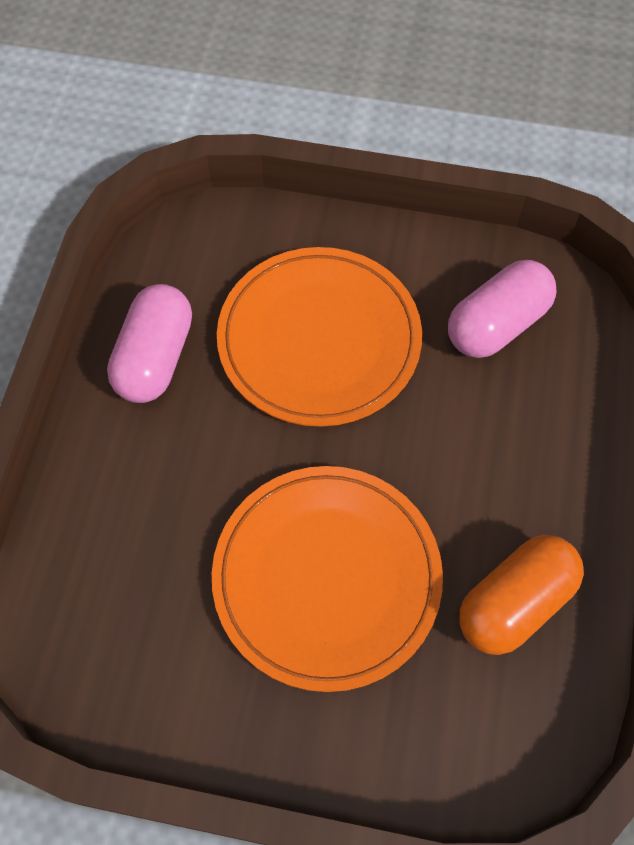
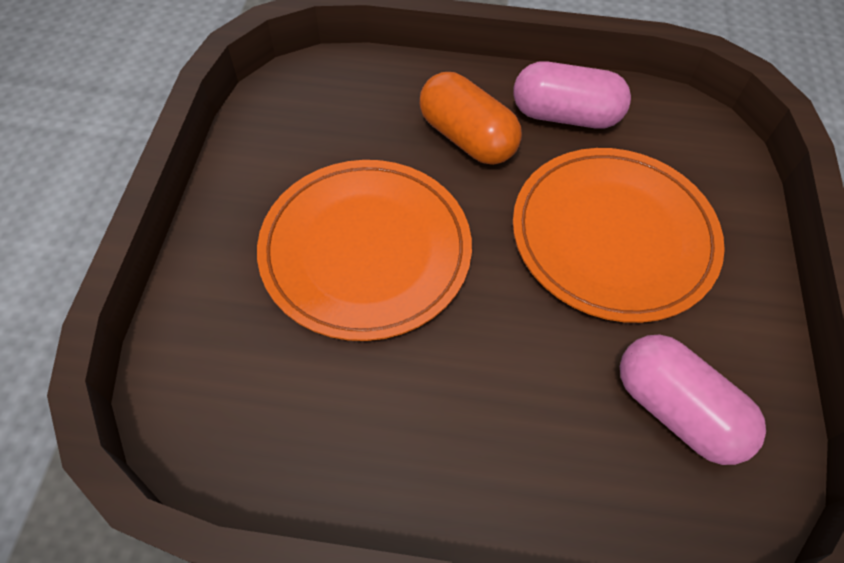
camera: 85 degrees right, 5 degrees down
(514, 602) = (341, 418): orange capsule -> orange capsule (467, 138)

